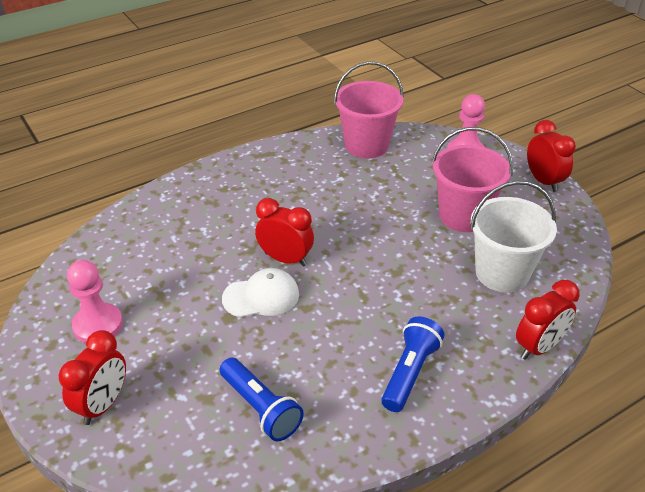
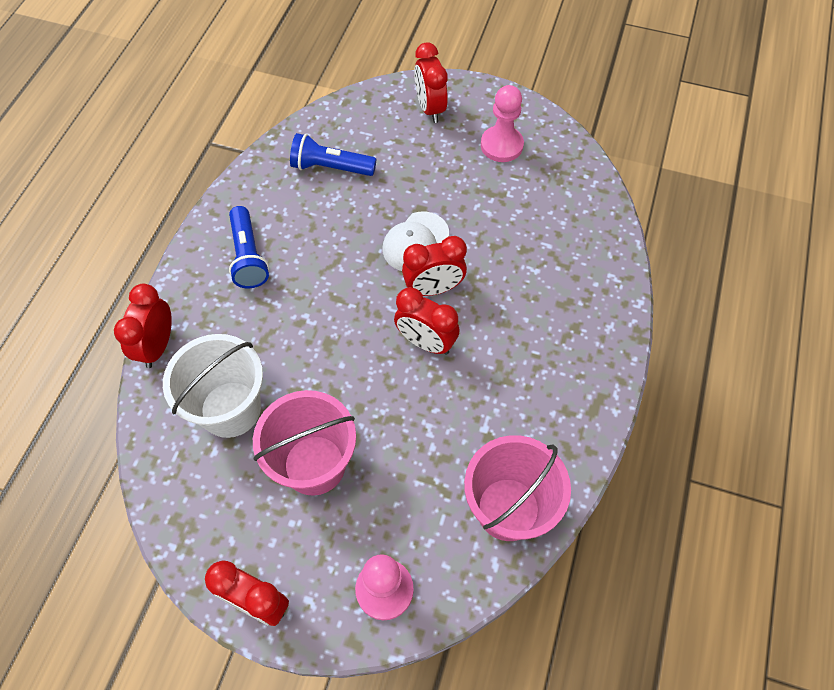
camera: 140 degrees right, 20 degrees up
(327, 233) = (426, 342): none -> red clock

